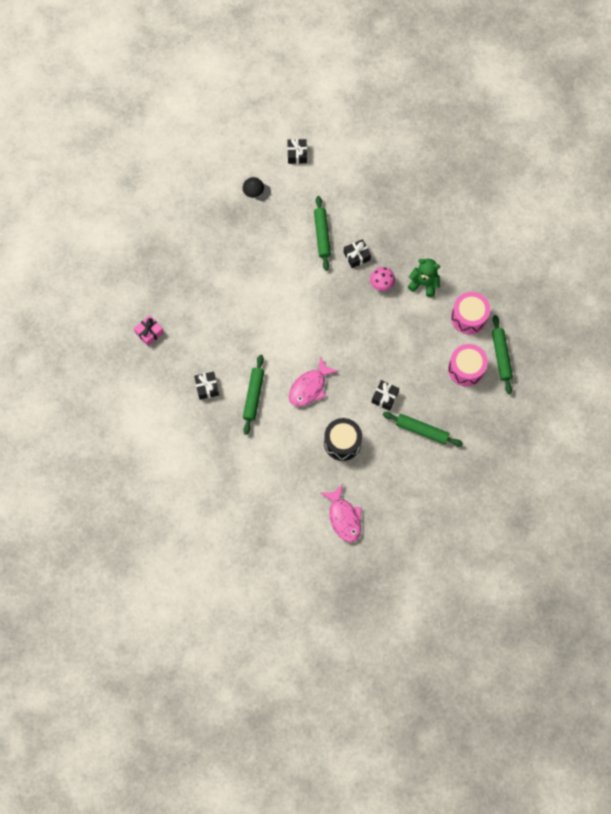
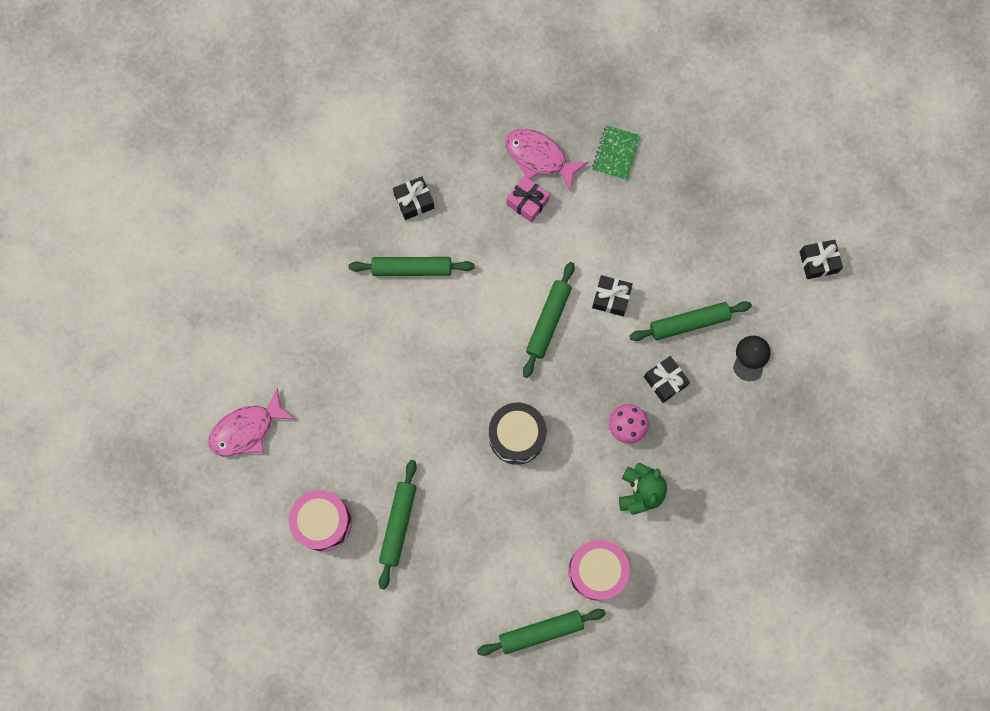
camera: 80 degrees right, 5 degrees up
(149, 332) = (483, 106): pink gift -> pink gift (527, 202)
(200, 257) = (616, 153): none -> green notebook
(256, 189) = (744, 212): black cap -> black cap (751, 358)
(305, 318) = (548, 321): none -> green rolling pin
(309, 387) = (439, 346): pink fish -> pink fish (539, 157)
(342, 442) = (361, 409): black drum -> black drum (516, 436)
(385, 397) = (442, 460): black gift -> black gift (611, 298)
(466, 369) = (509, 578): pink drum -> pink drum (323, 522)

